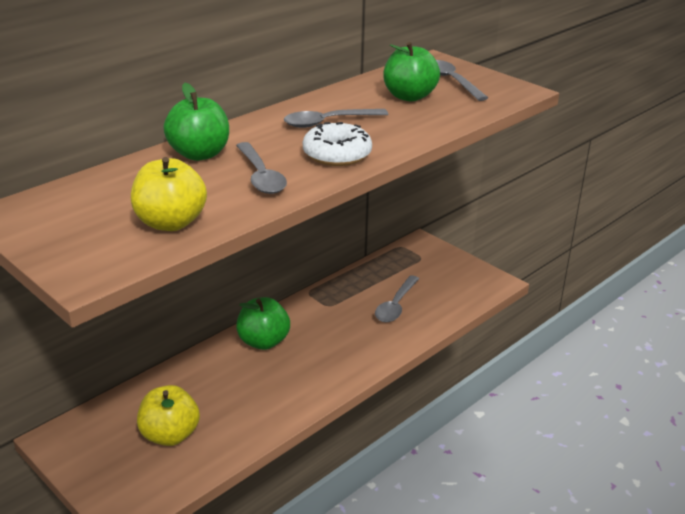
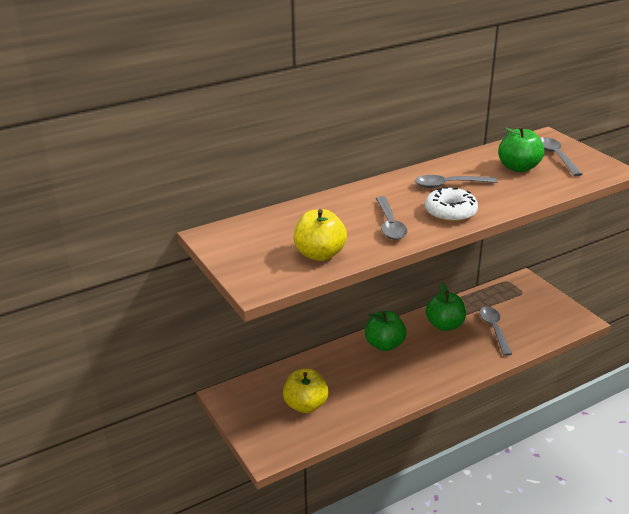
camera: 15 degrees right, 0 degrees up
(199, 154) = (348, 202): green apple -> green apple (444, 325)
(396, 305) = (494, 329): grey spoon -> grey spoon turned 135 degrees clockwise

